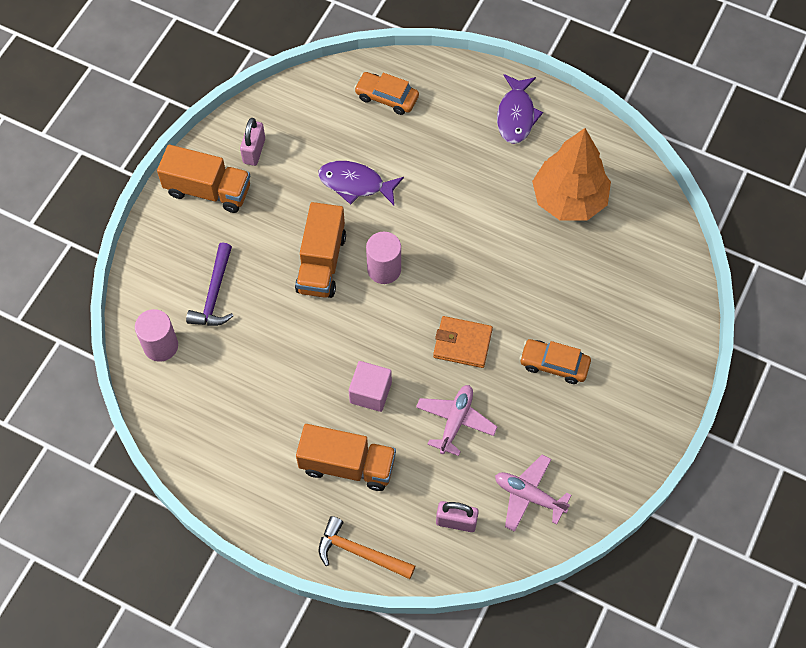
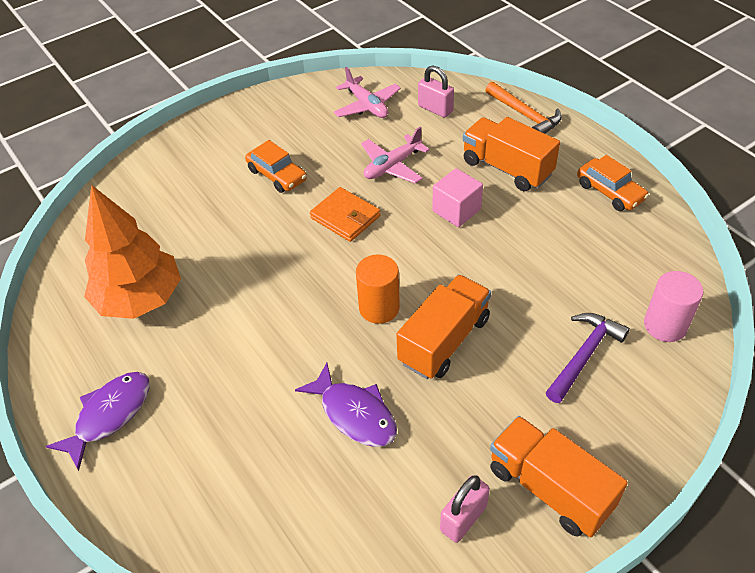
camera: 150 degrees left, 15 degrees down
(384, 269) = (379, 308): pink cylinder -> orange cylinder
(386, 97) = (242, 516): orange car -> orange car (610, 192)

